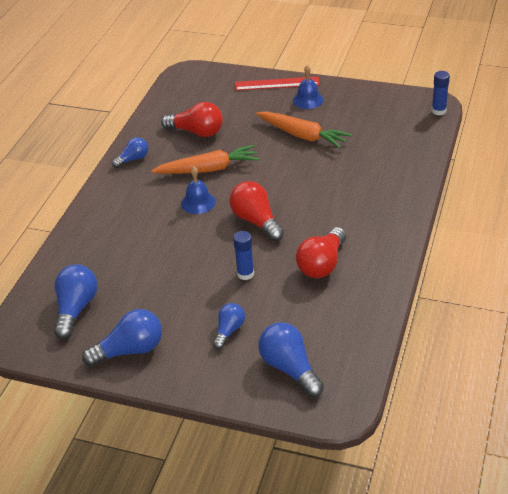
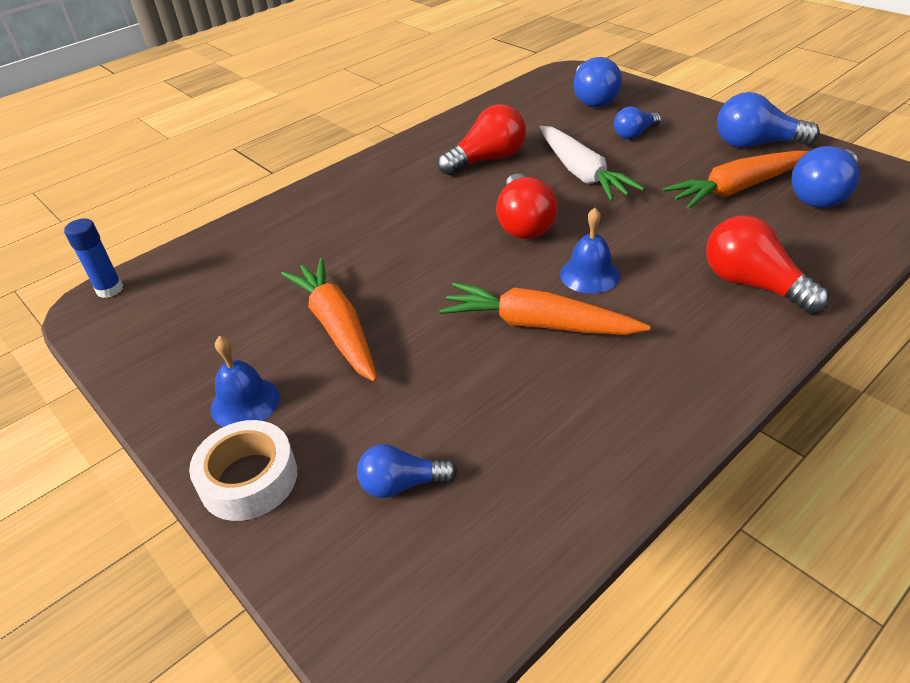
camera: 150 degrees left, 0 degrees up
(133, 159) = (671, 401): blue light bulb -> blue light bulb (402, 484)
(134, 295) = (736, 189): none -> orange carrot
(197, 132) = (508, 416): red light bulb -> red light bulb (753, 284)
(245, 274) = (582, 173): blue glue stick -> white carrot
(277, 84) = (249, 479): red ruler -> white tape

